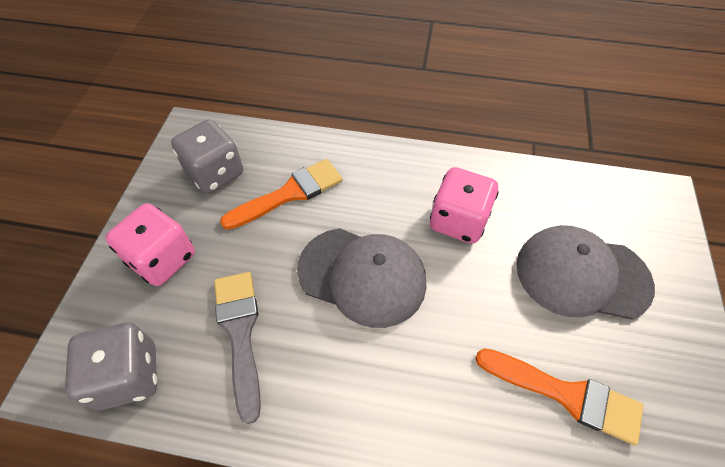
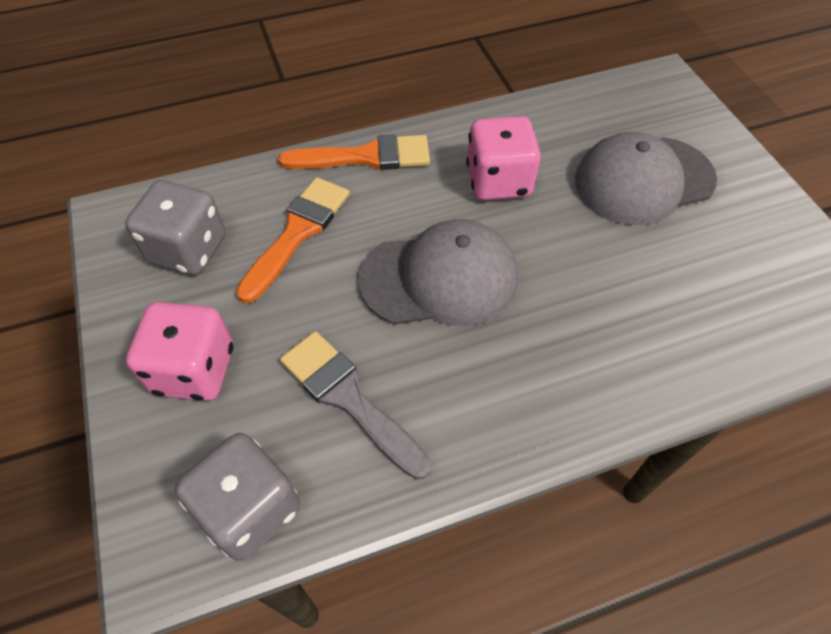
camera: 30 degrees left, 0 degrees up
(566, 394) = (698, 289): orange brush -> orange brush (366, 157)

